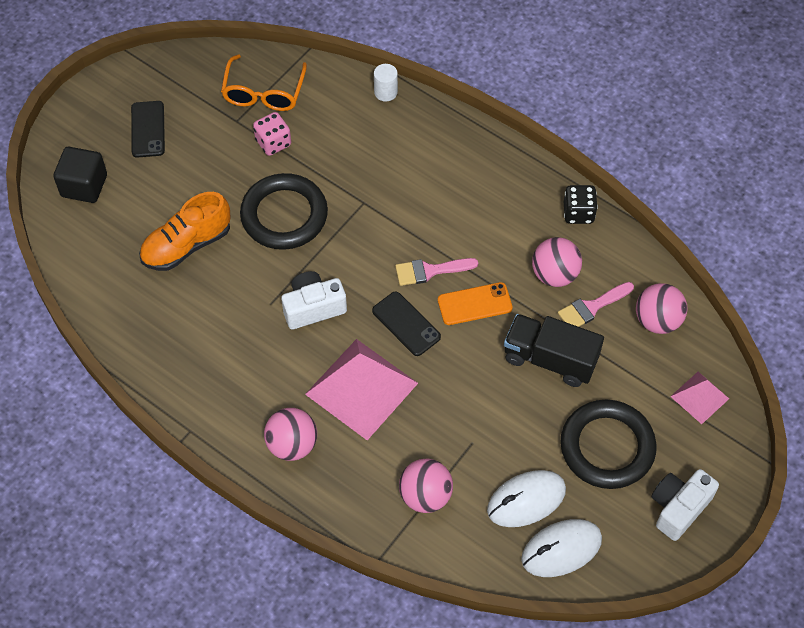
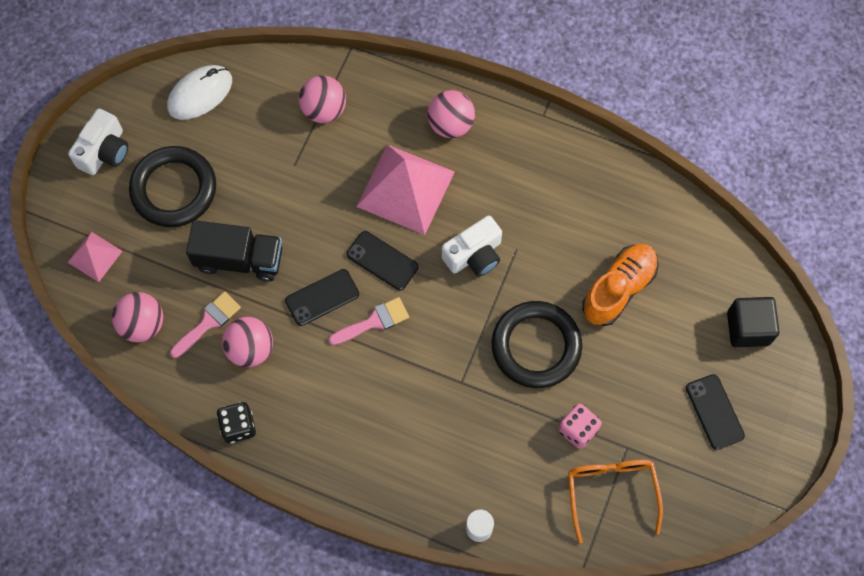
camera: 165 degrees right, 10 degrees up
(474, 304) = (322, 297): orange phone -> black phone
(526, 500) = (237, 127): white mouse -> none

